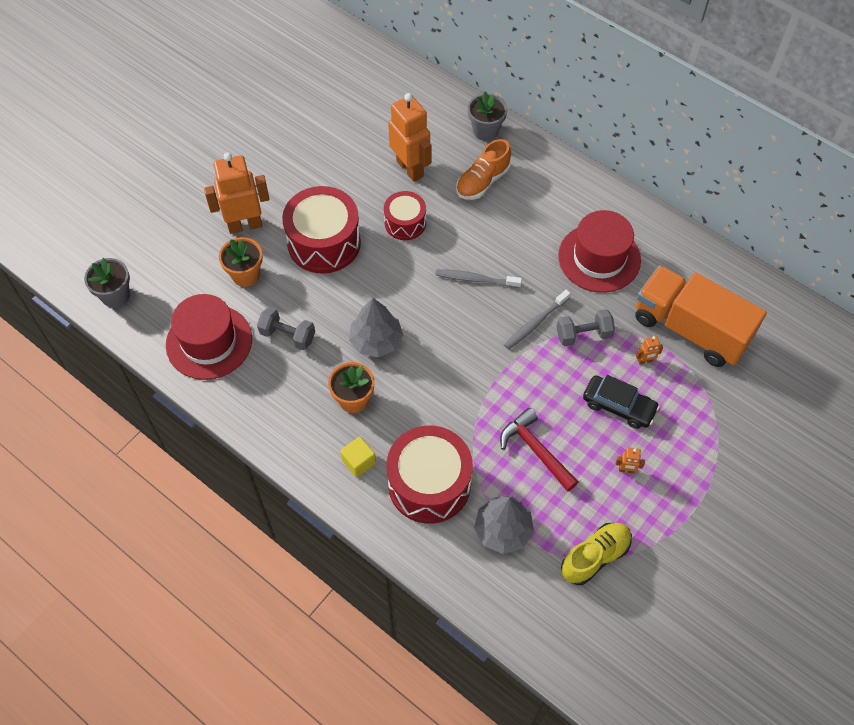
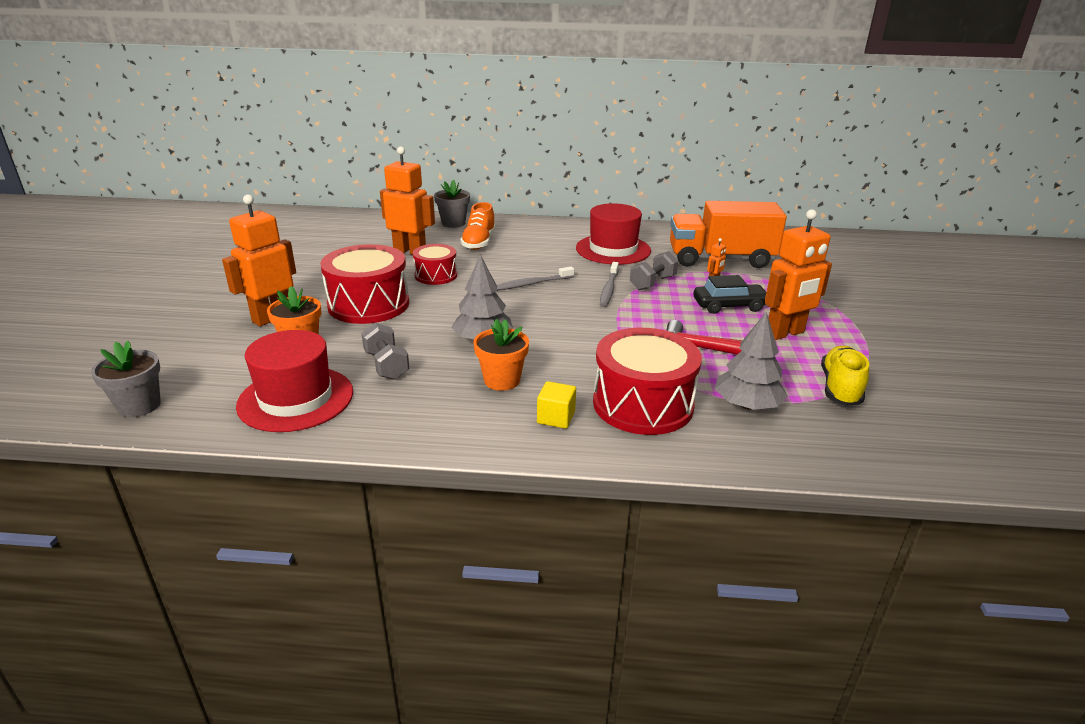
camera: 35 degrees left, 30 degrees down
(287, 335) = (386, 365): grey dumbbell -> grey dumbbell turned 75 degrees clockwise
(626, 470) = (785, 333): orange robot -> orange robot, size x2.48

